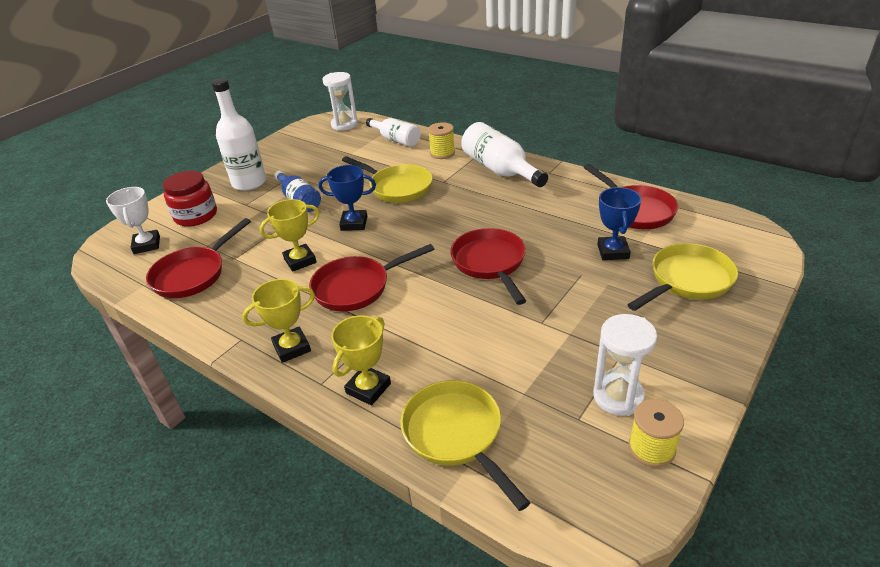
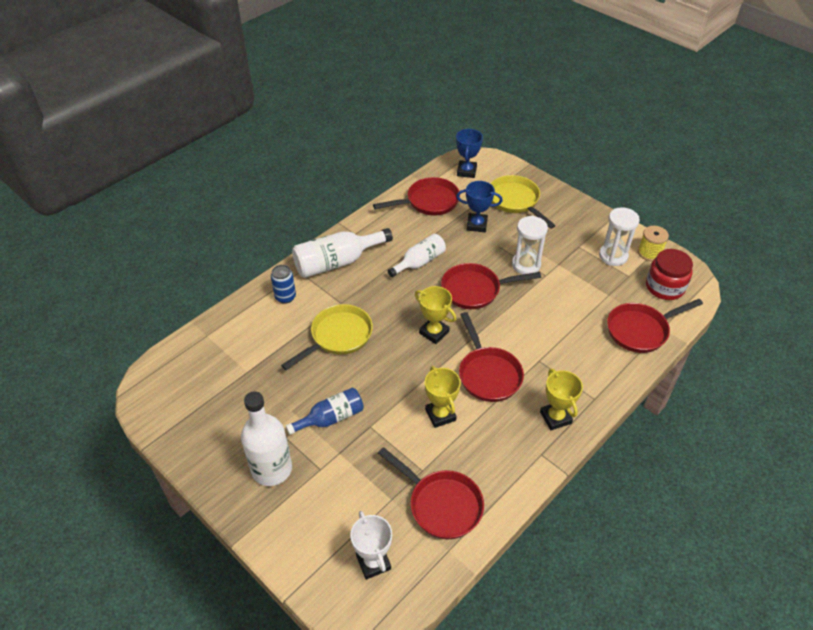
camera: 85 degrees left, 10 degrees up
(147, 245) = (373, 562): white trophy -> white trophy turned 75 degrees clockwise
(196, 216) = (327, 518): red jar -> red jar (664, 287)
(344, 124) = (169, 375): white hourglass -> white hourglass (526, 265)
(354, 223) = (391, 373): blue trophy -> blue trophy (466, 171)
(368, 388) = (600, 371): yellow trophy -> yellow trophy (434, 332)
(396, 140) = (236, 330): white bottle -> white bottle (419, 262)
(442, 153) = (285, 297): yellow spool -> blue can
(456, 434) = (640, 330): yellow pan -> red pan

